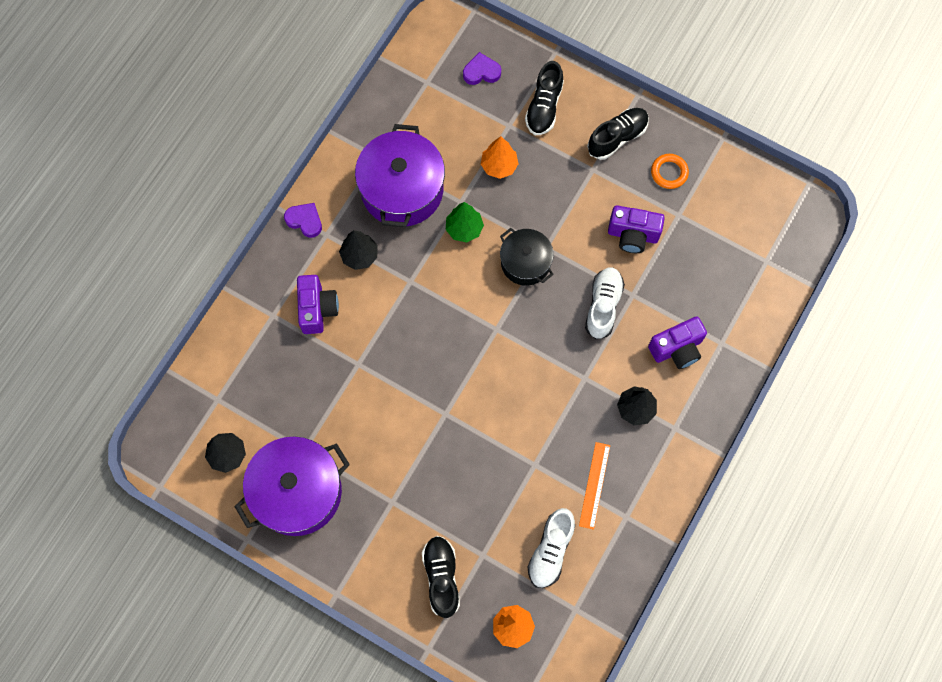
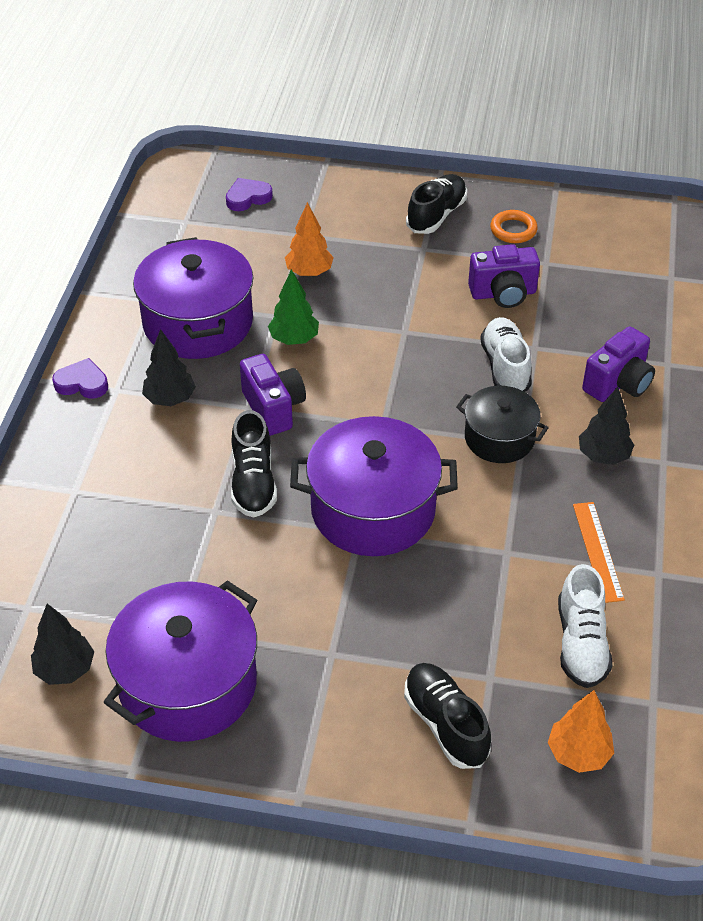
camera: 20 degrees left, 25 degrees down
(317, 309) = (135, 468): purple camera -> purple camera (273, 408)
(461, 399) = (373, 509): none -> purple pot
(525, 263) = (387, 351): black pot -> black pot (499, 438)
(544, 107) = (337, 210): black shoe -> black shoe (253, 482)

